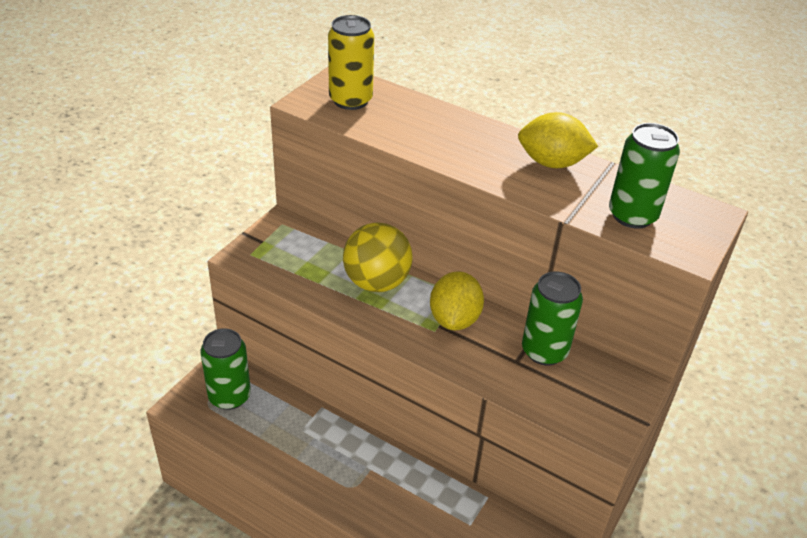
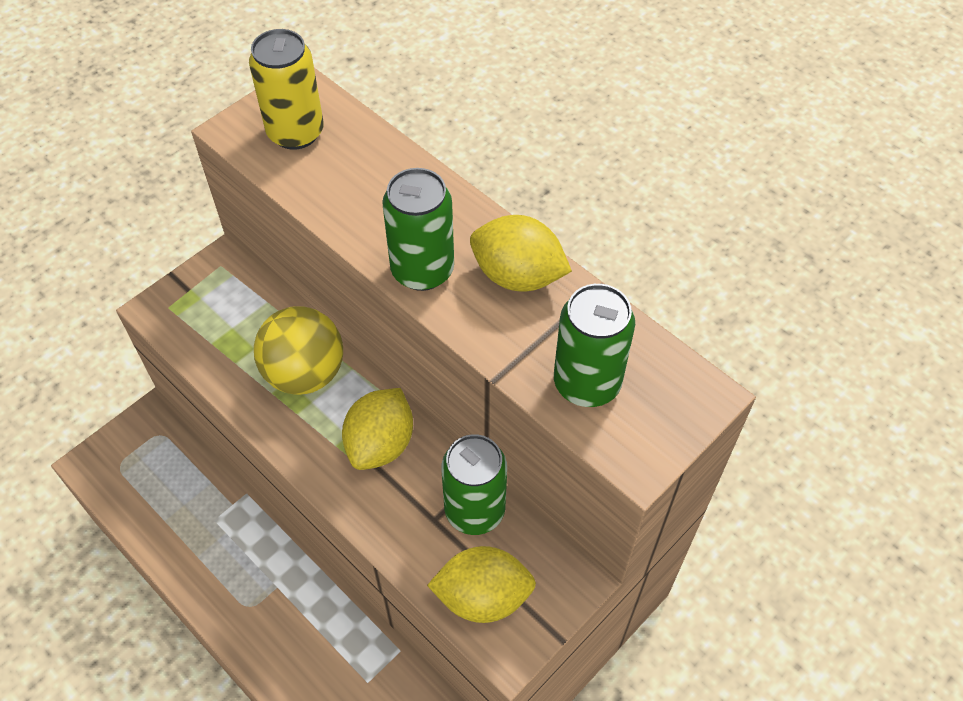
camera: 15 degrees right, 15 degrees up
(229, 396) = (146, 461): green can -> green can (422, 270)
(575, 404) = (483, 597): none -> yellow lemon

